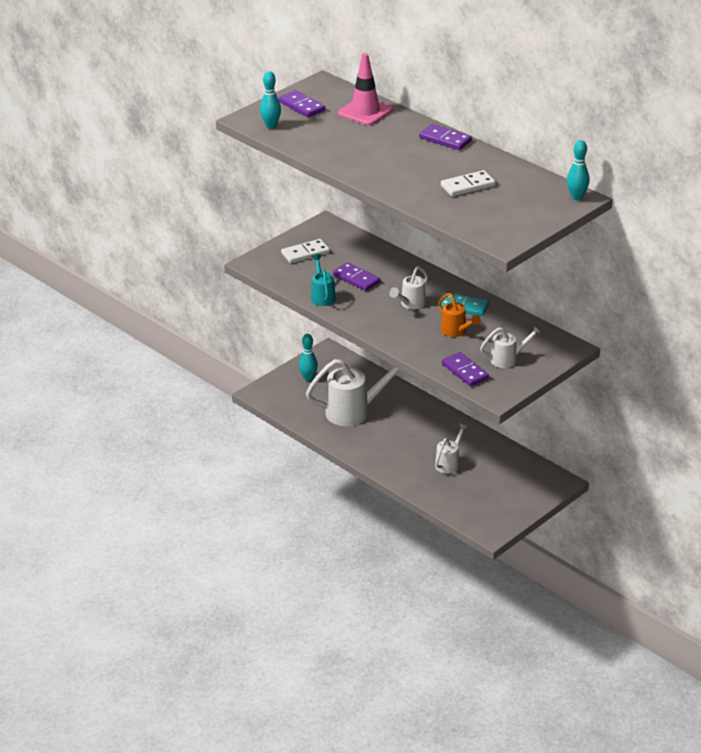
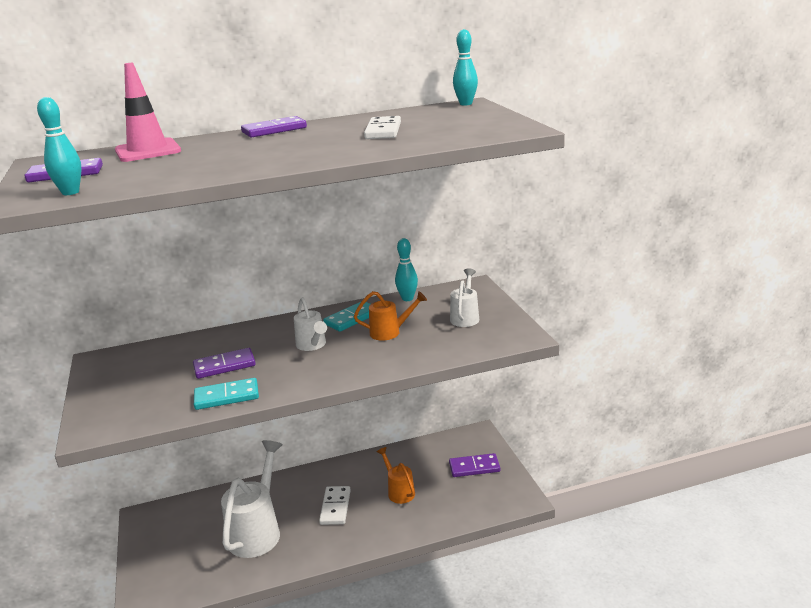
camera: 60 degrees left, 10 degrees down
(305, 253) = (129, 386): white domino -> white domino (335, 507)
(308, 378) = (166, 548): turquoise bowling pin -> turquoise bowling pin (407, 298)
(322, 296) = (226, 396): turquoise watering can -> turquoise domino
(449, 463) = (399, 491): white watering can -> orange watering can
(465, 371) = (465, 344): purple domino -> purple domino (474, 467)

